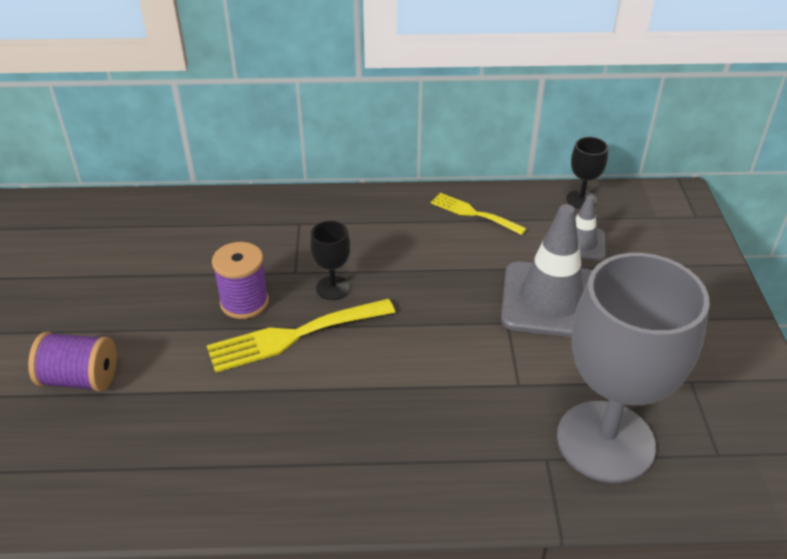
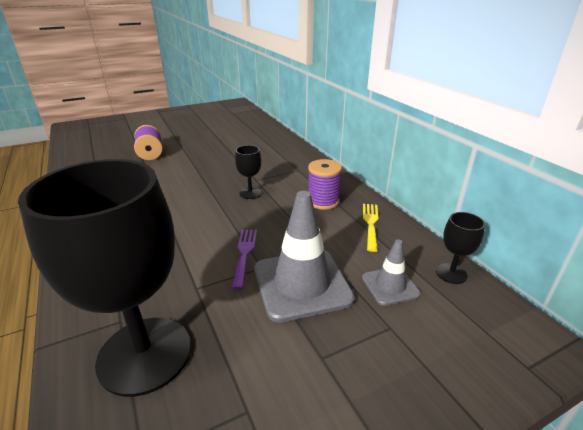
camera: 65 degrees right, 10 degrees down
(244, 302) = (221, 173): purple spool -> purple spool (323, 201)
(294, 336) = (203, 192): yellow fork -> none
(476, 329) = (244, 254): none -> purple fork
(605, 441) = (145, 354): grey goblet -> black goblet

